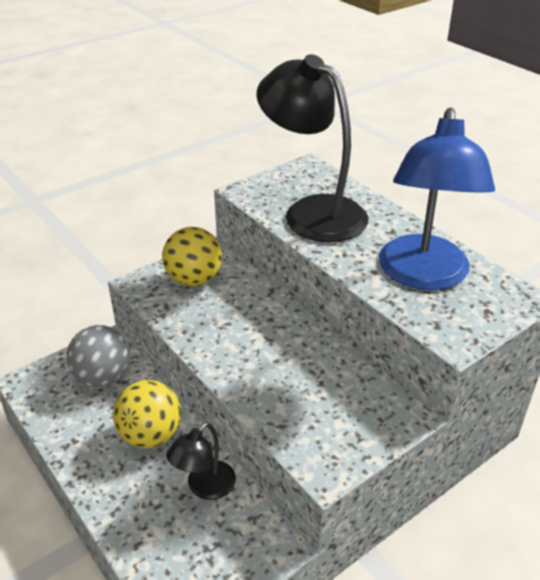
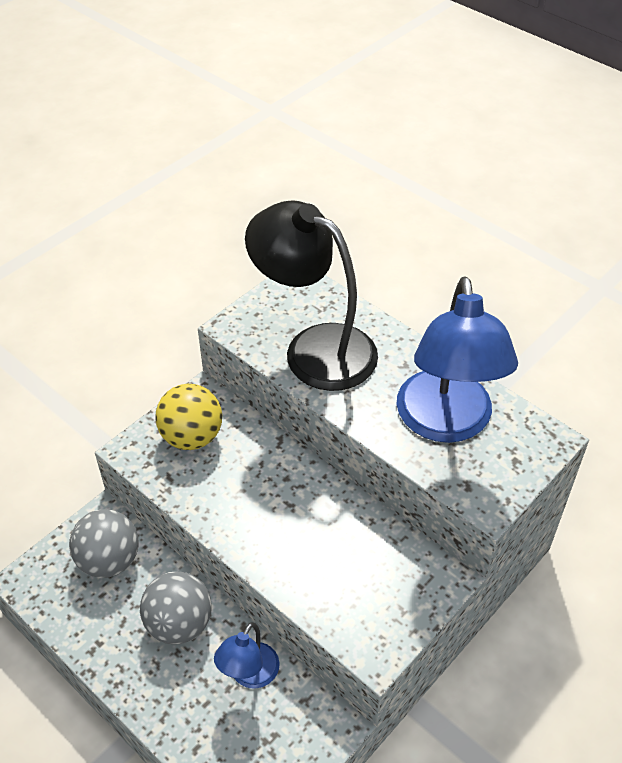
camera: 10 degrees left, 10 degrees up
(151, 435) = (179, 624): yellow ball -> grey ball
(204, 487) = (249, 675): black lamp -> blue lamp

